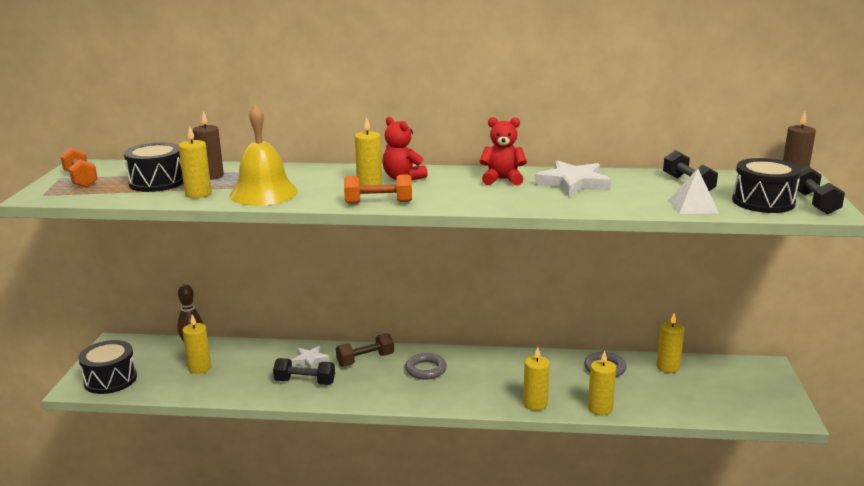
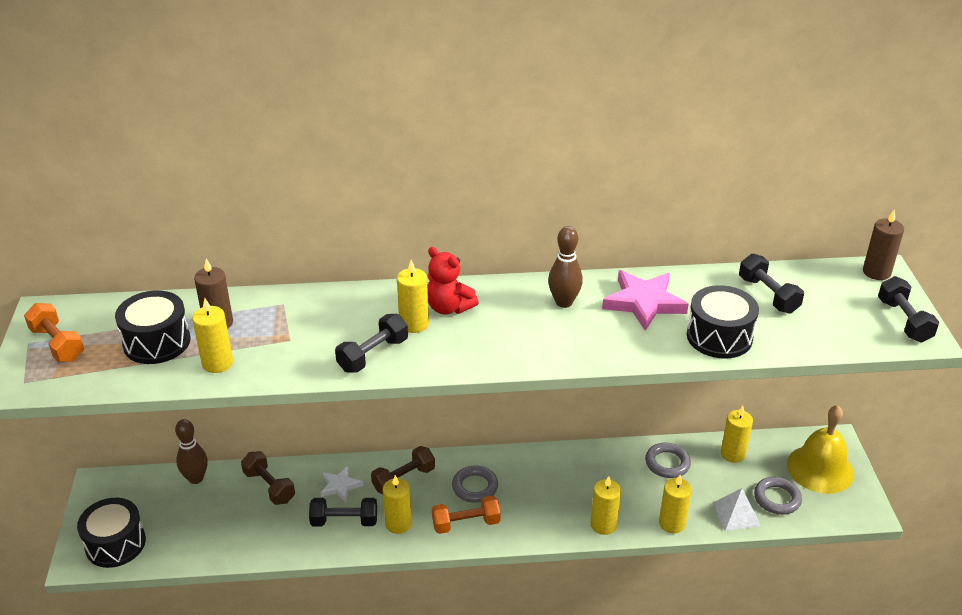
camera: 10 degrees left, 15 degrees up
(199, 368) = (215, 513): yellow candle -> yellow candle (398, 524)
(250, 355) = (269, 486): none -> brown dumbbell
(264, 193) = (296, 355): yellow bell -> yellow bell (820, 469)
(327, 196) = (373, 355): none -> black dumbbell
(378, 202) = (436, 362): orange dumbbell -> orange dumbbell (466, 524)
(502, 180) = (564, 302): red teddy bear -> brown bowling pin
(573, 183) = (644, 303): white star -> pink star
(693, 206) = (781, 339): white pyramid -> white pyramid (736, 514)
(705, 400) = (777, 498): none -> grey ring
(763, 202) = (851, 323): black drum -> black drum (719, 337)

